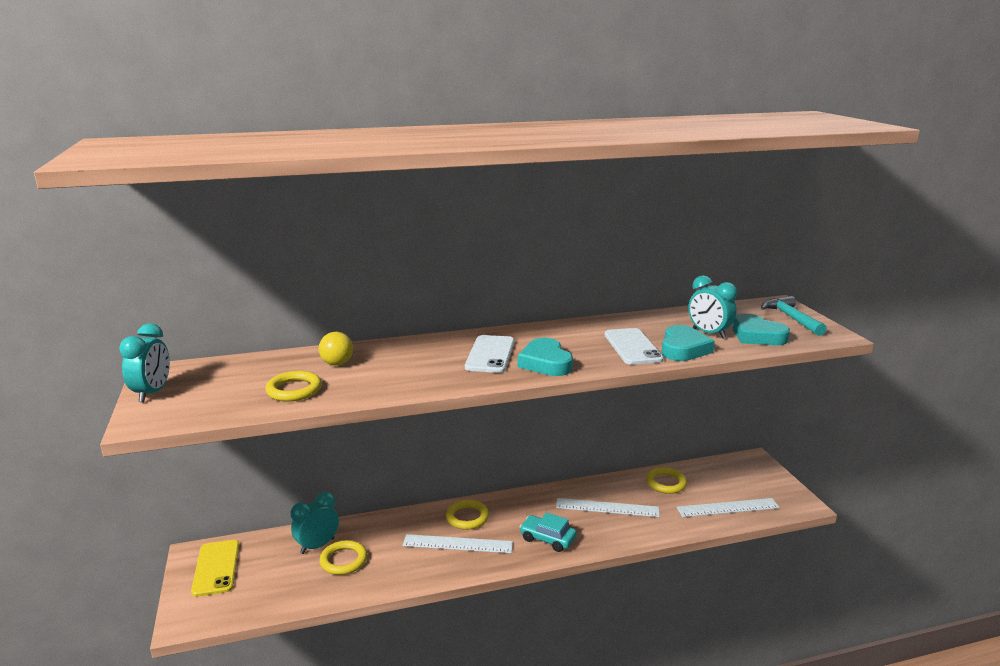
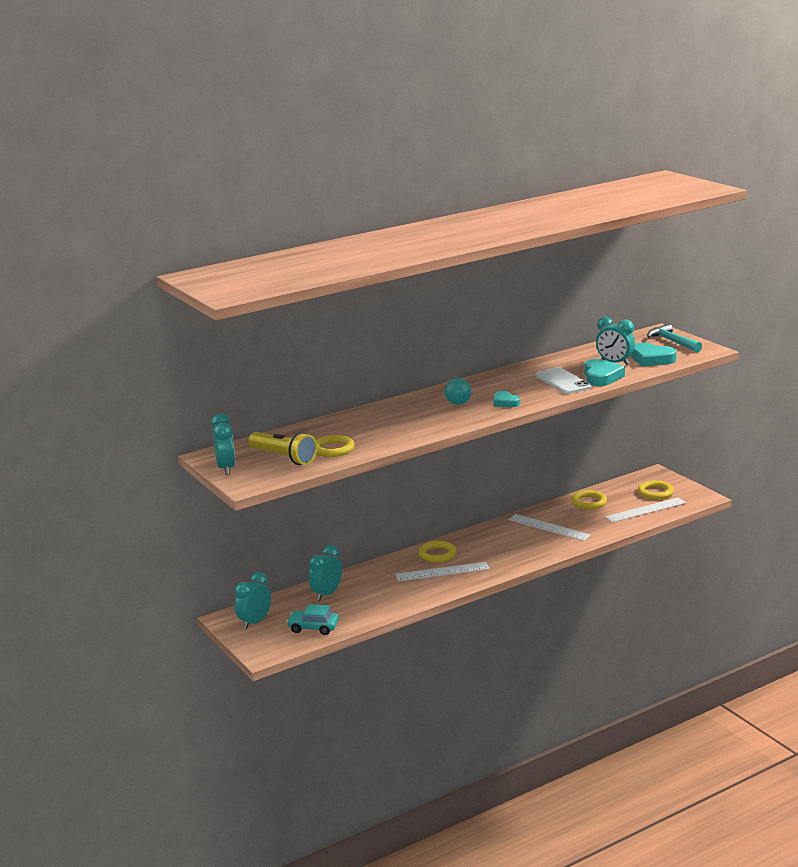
camera: 15 degrees left, 0 degrees up
(216, 568) = (255, 622): yellow phone -> turquoise clock
(229, 391) = (284, 458): none -> yellow flashlight
(337, 363) = (345, 428): yellow ball -> none
(343, 560) = (357, 598): yellow ring -> yellow ring (655, 492)
(490, 354) = (458, 403): white phone -> turquoise ball
(545, 363) = (505, 402): turquoise heart -> turquoise heart, size x0.62
(547, 539) = (512, 555): turquoise car -> turquoise car (313, 628)
(607, 507) = (549, 527): white ruler -> white ruler turned 45 degrees clockwise

